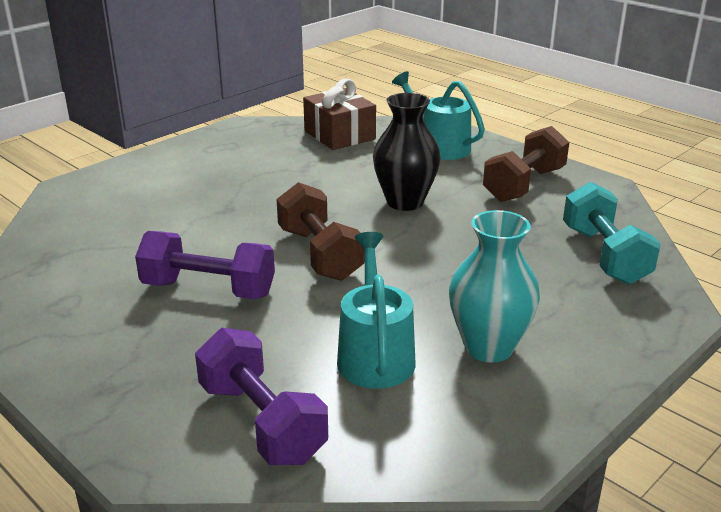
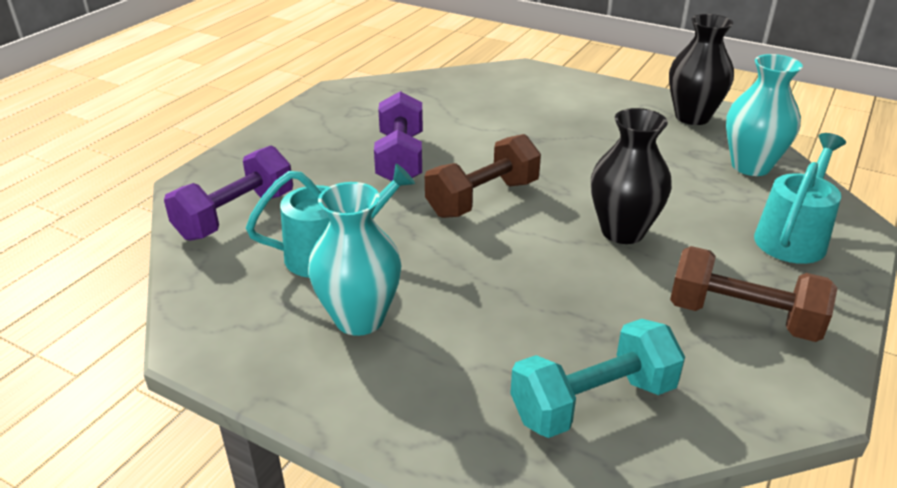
camera: 75 degrees right, 5 degrees up
(246, 136) = (692, 117): none -> black vase
(339, 135) = (750, 166): brown gift -> turquoise vase

